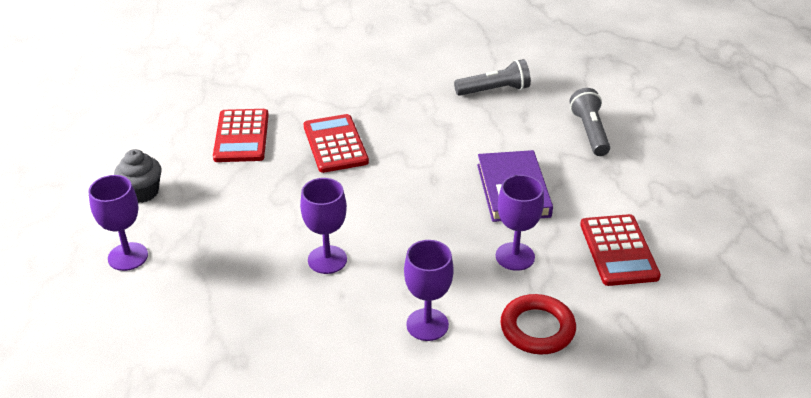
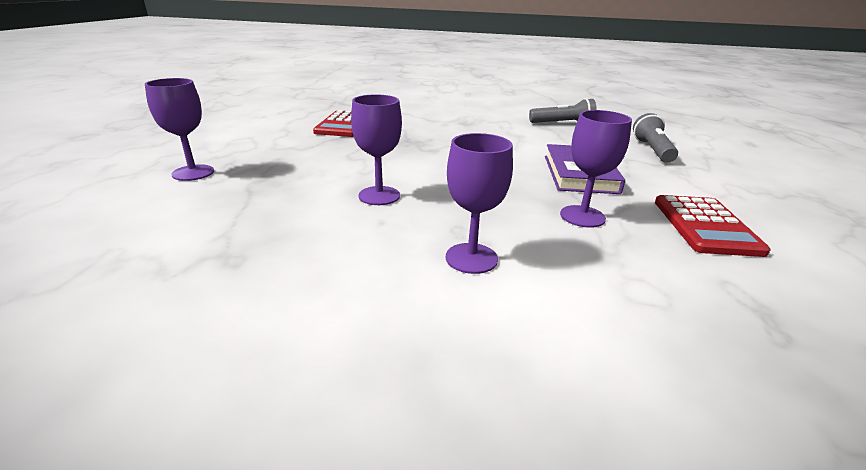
camera: 10 degrees right, 10 degrees down
(142, 192) = (242, 142): grey cupcake -> none
(335, 144) = (419, 135): red calculator -> none
(537, 328) = (613, 280): red ring -> none

